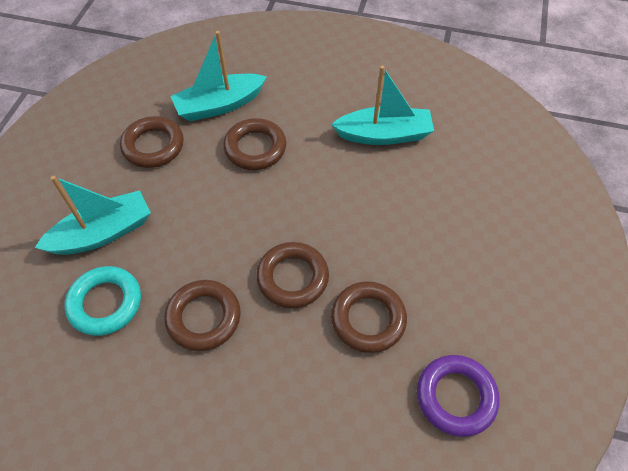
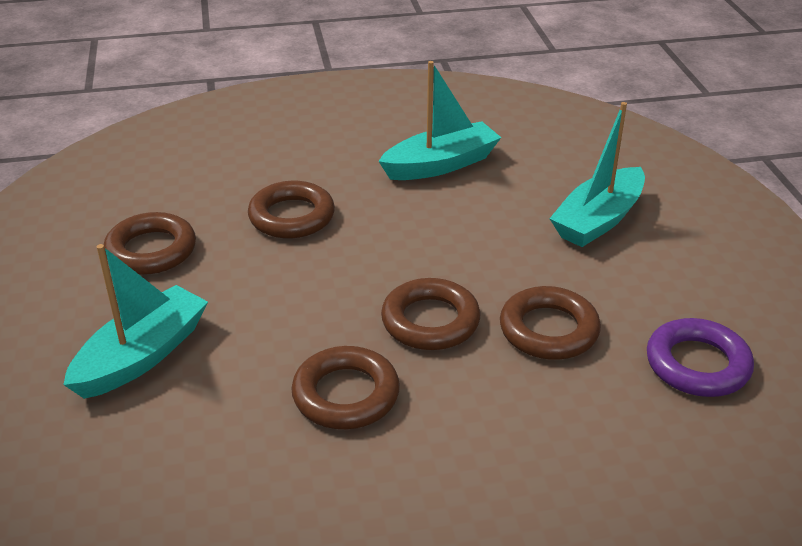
camera: 25 degrees left, 20 degrees down
(105, 303) = (199, 425): turquoise ring -> none
(219, 105) = (214, 189): turquoise boat -> turquoise boat (598, 220)

